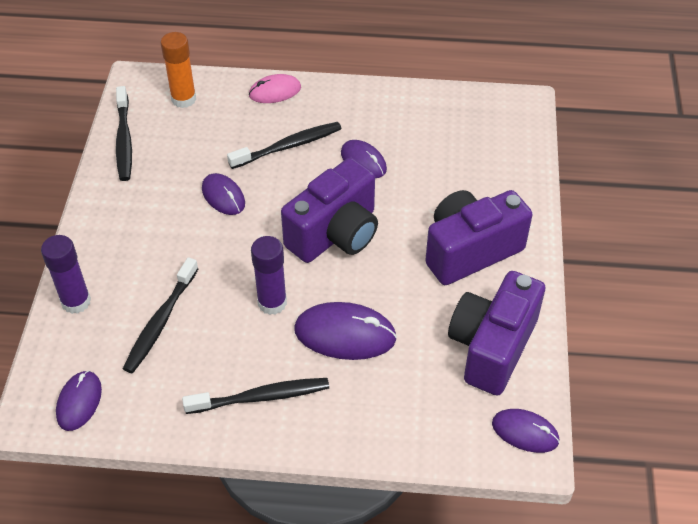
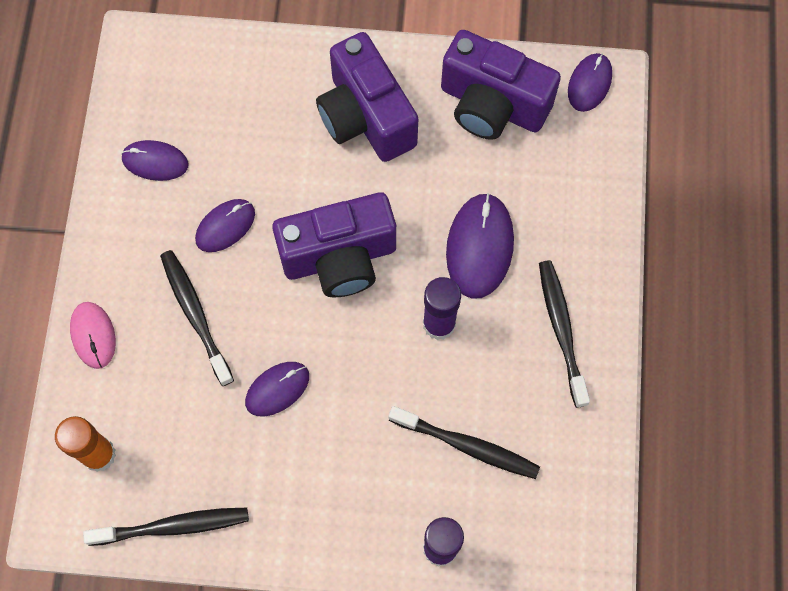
camera: 90 degrees left, 20 degrees up
(79, 402) = (576, 523): purple mouse -> purple mouse (155, 162)
(335, 234) = (339, 258): purple camera -> purple camera turned 120 degrees clockwise

